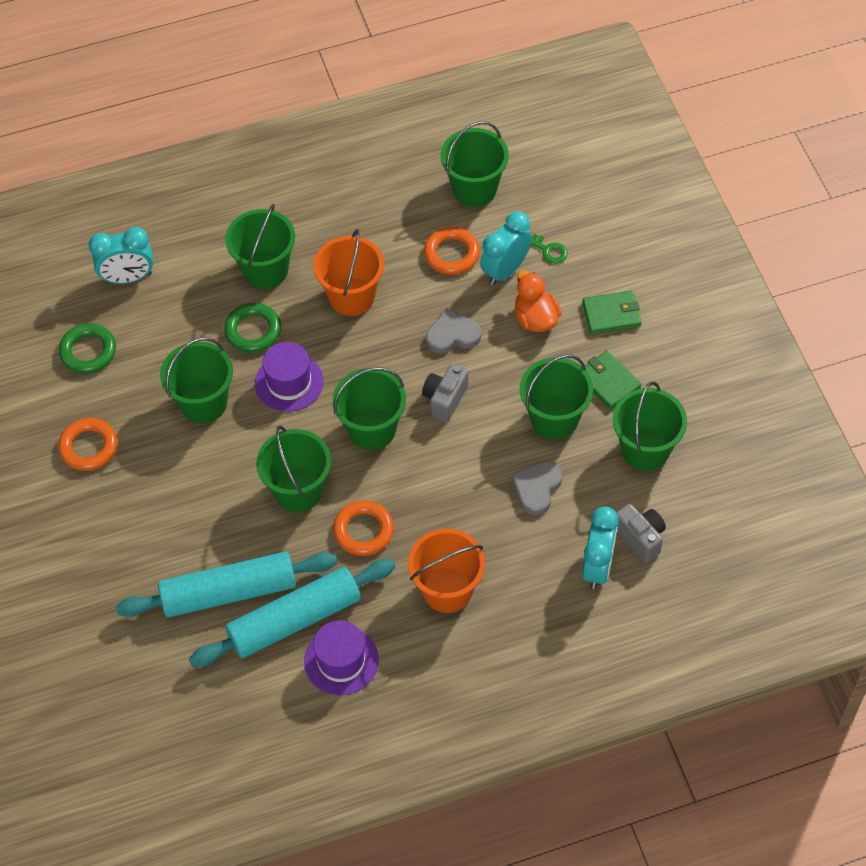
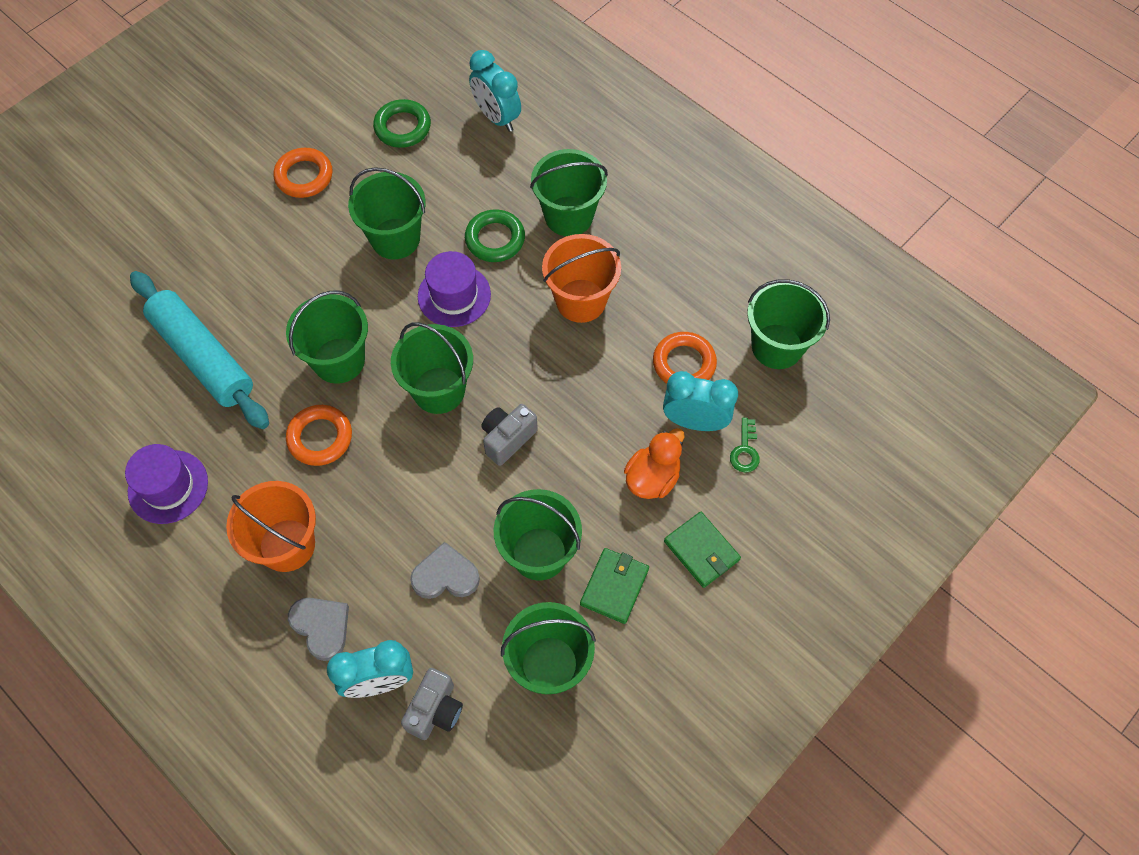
camera: 60 degrees right, 5 degrees up
(294, 620) = (196, 425): turquoise rolling pin -> none
(445, 399) = (507, 439): grey camera -> grey camera turned 45 degrees counterclockwise
(452, 335) = (587, 410): grey heart -> grey heart (321, 627)

